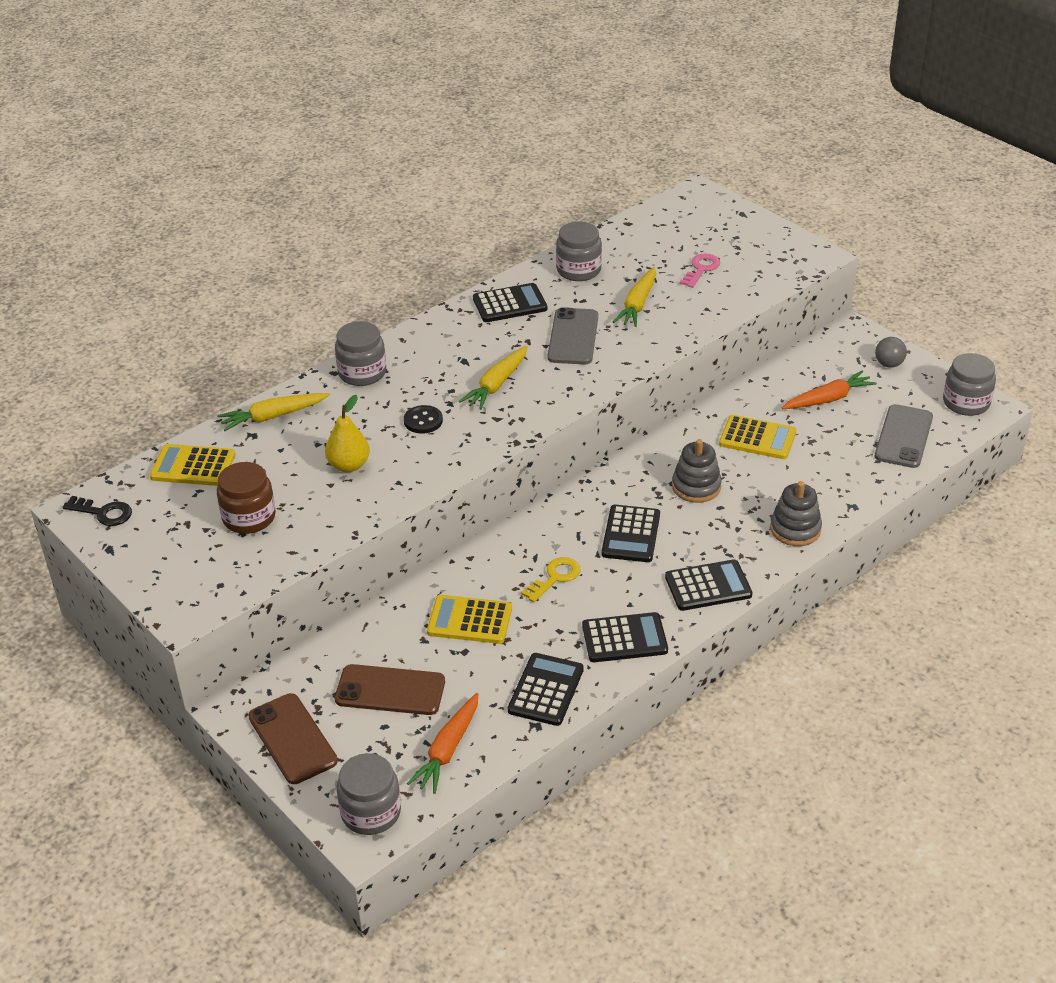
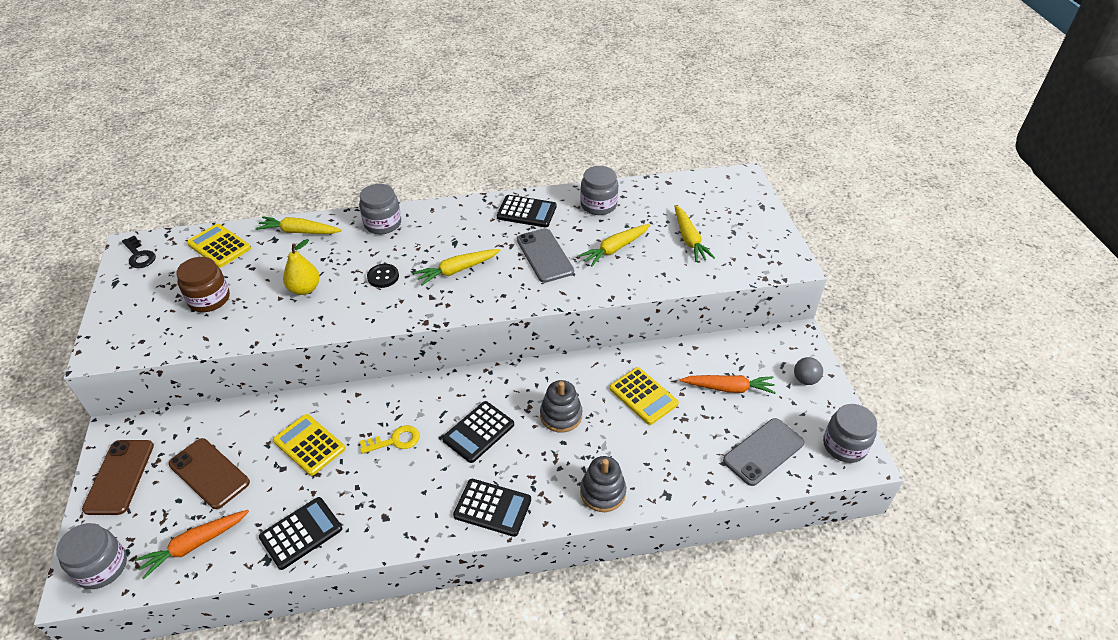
camera: 30 degrees right, 5 degrees up
(573, 337) = (545, 255): grey phone -> grey phone turned 60 degrees counterclockwise
(624, 638) = (393, 520): black calculator -> none
(701, 269) = (689, 239): pink key -> yellow carrot

